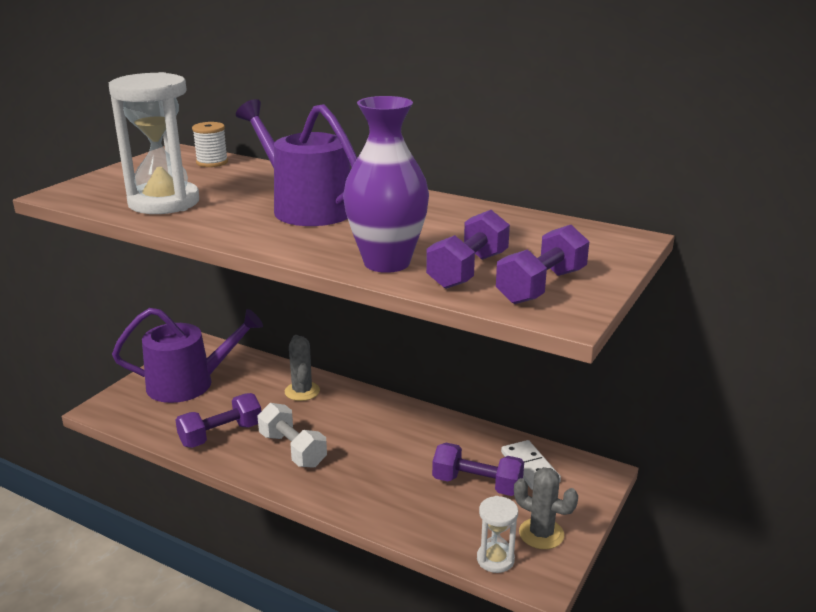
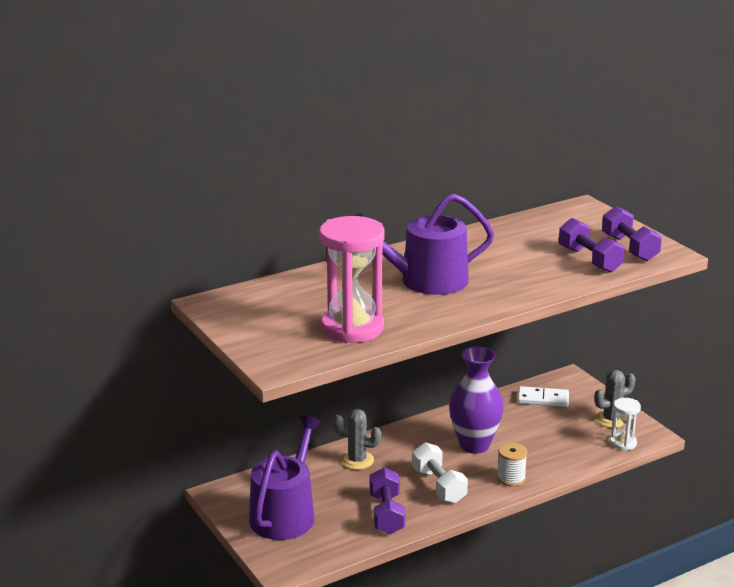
camera: 60 degrees left, 0 degrees up
(164, 202) = (352, 328): white hourglass -> pink hourglass
(212, 162) = (264, 293): white spool -> white spool (511, 478)
(292, 450) = (438, 486): white dumbbell -> white dumbbell turned 75 degrees clockwise
(387, 263) = (556, 278): purple vase -> purple vase (474, 445)
(477, 484) = (545, 424): purple dumbbell -> none

